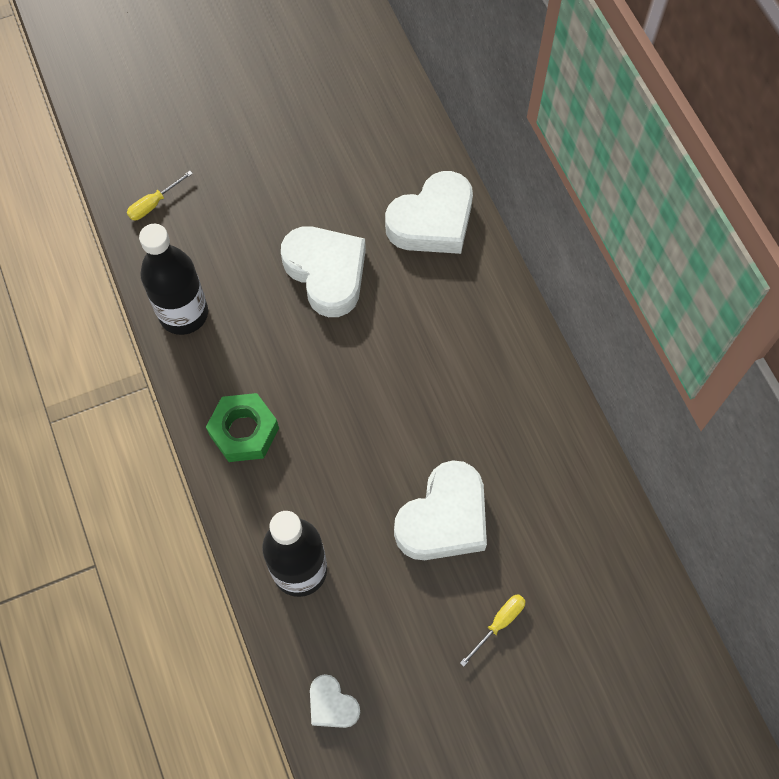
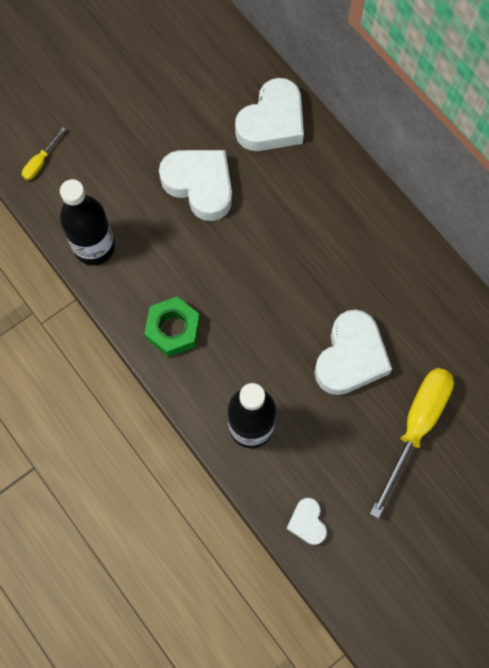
camera: 15 degrees left, 5 degrees up
(332, 704) = (307, 522): white heart -> white heart turned 45 degrees clockwise
(499, 623) = (416, 427): yellow screwdriver -> yellow screwdriver, size x2.24

